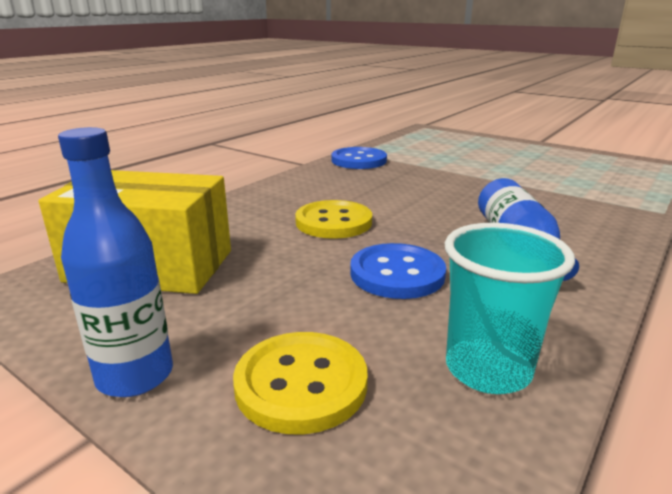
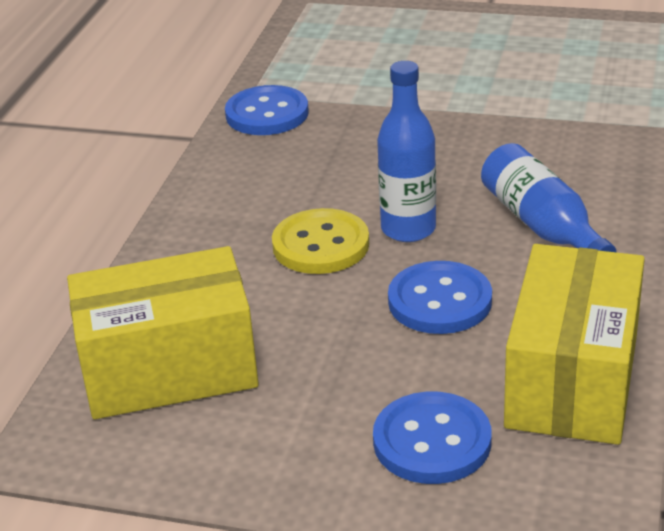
camera: 20 degrees left, 10 degrees up
(135, 376) = (286, 481): blue bottle -> blue bottle (408, 229)
(301, 384) = (432, 441): yellow button -> blue button
(488, 369) = (572, 380): turquoise cup -> yellow box

